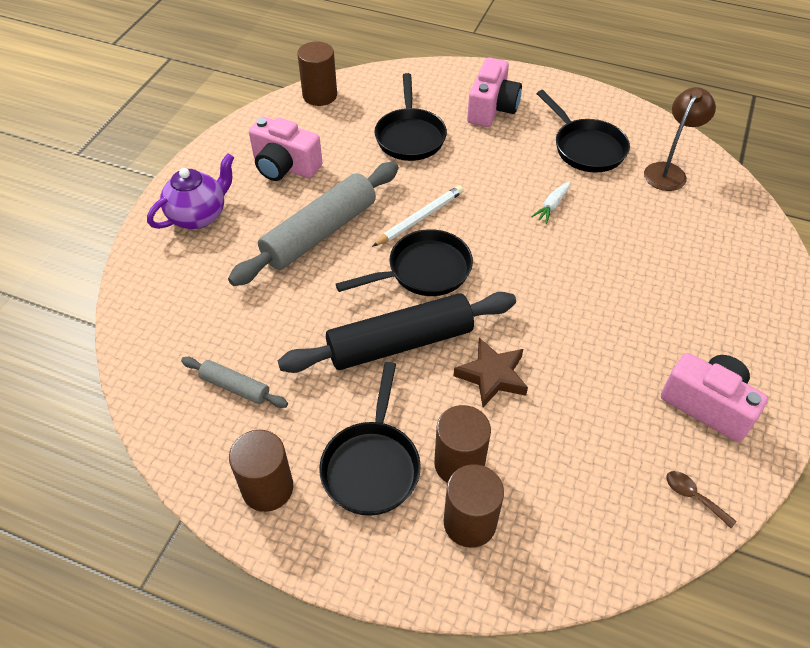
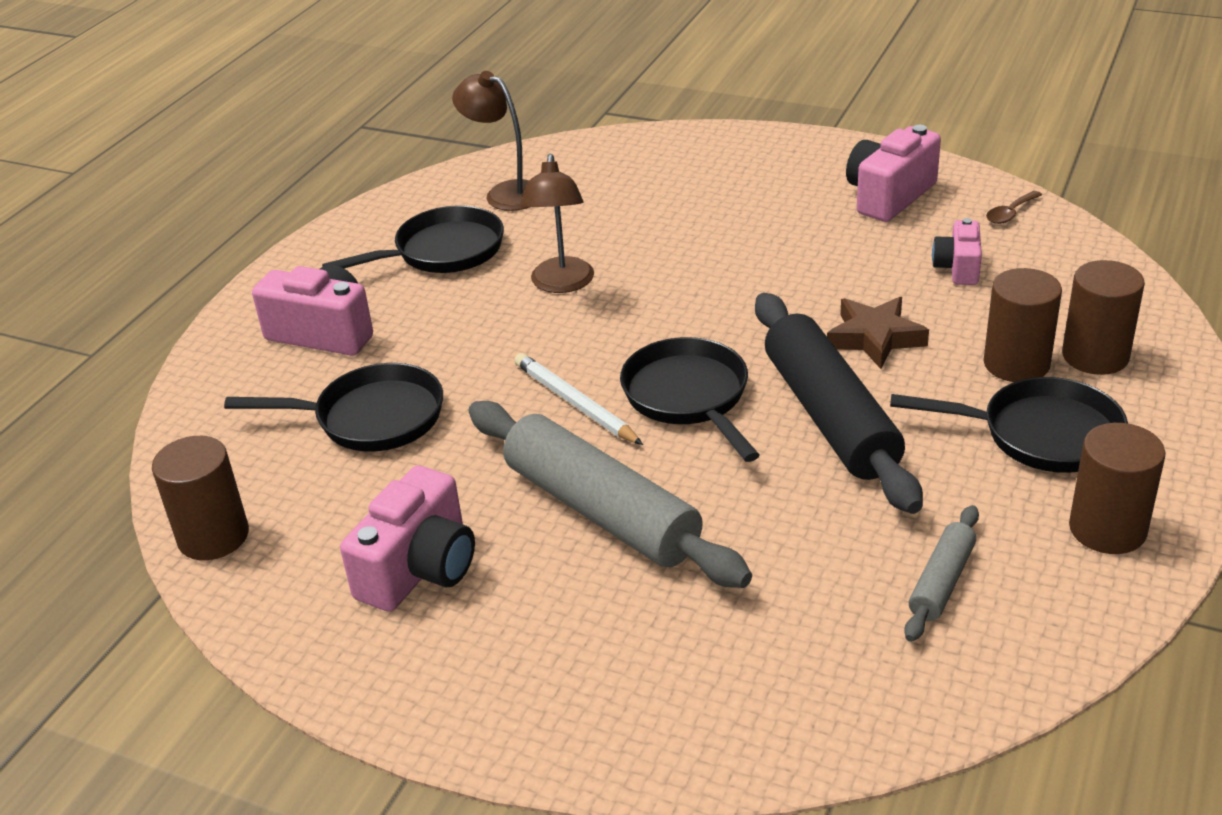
camera: 85 degrees left, 15 degrees down
(199, 216) = (543, 680): purple teapot -> none
(551, 206) = (562, 284): white carrot -> brown lamp
(595, 442) = (958, 268): none -> pink camera

